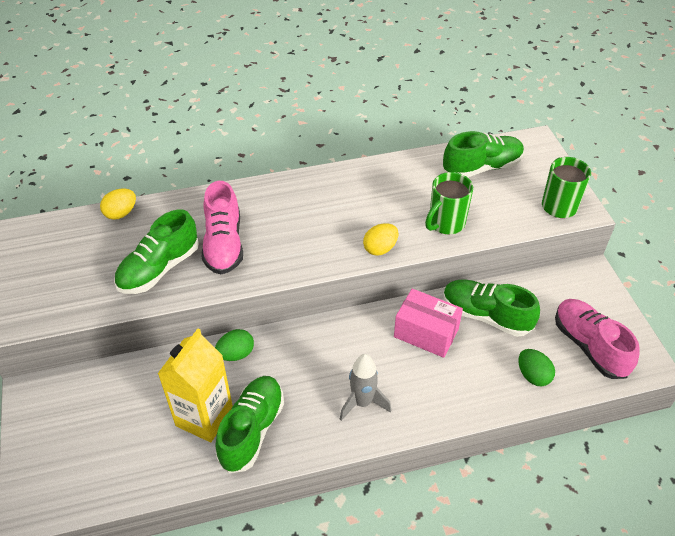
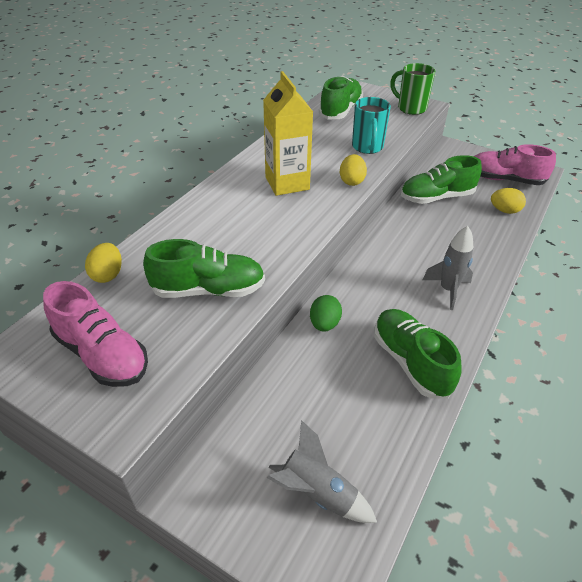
camera: 45 degrees left, 5 degrees down
(87, 455) = (317, 493): none -> grey rocket
(159, 269) = (208, 290): green shoe -> green shoe turned 90 degrees counterclockwise
(204, 417) = (366, 382): yellow carton -> yellow carton (287, 183)
(224, 244) = (237, 242): pink shoe -> pink shoe (102, 354)
(426, 333) = (420, 227): pink box -> none
(445, 224) = (367, 147): green mug -> turquoise mug
(533, 375) = (504, 211): green egg -> yellow egg

